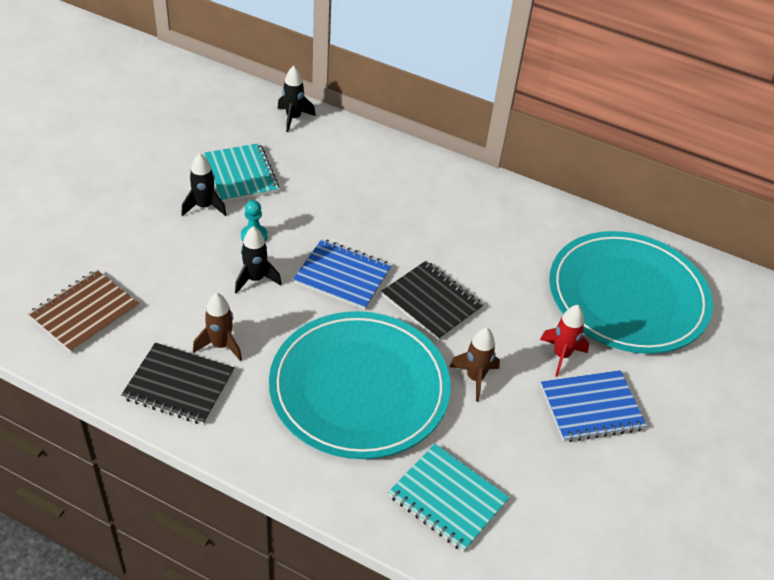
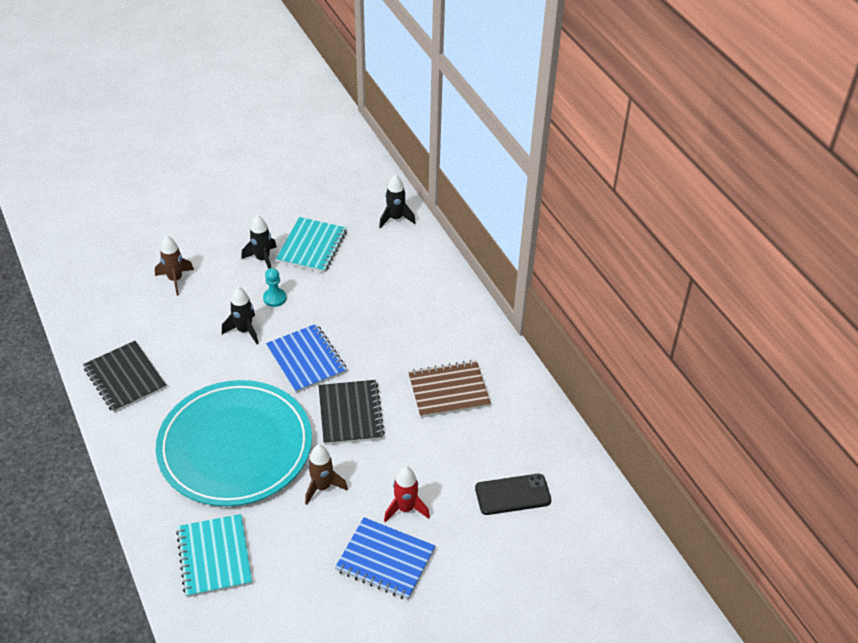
camera: 40 degrees right, 0 degrees up
(85, 312) = (116, 297): brown notebook -> brown notebook (448, 391)
(221, 345) = (176, 365): brown rocket -> brown rocket (175, 279)
(627, 296) = (512, 495): turquoise plate -> black phone

